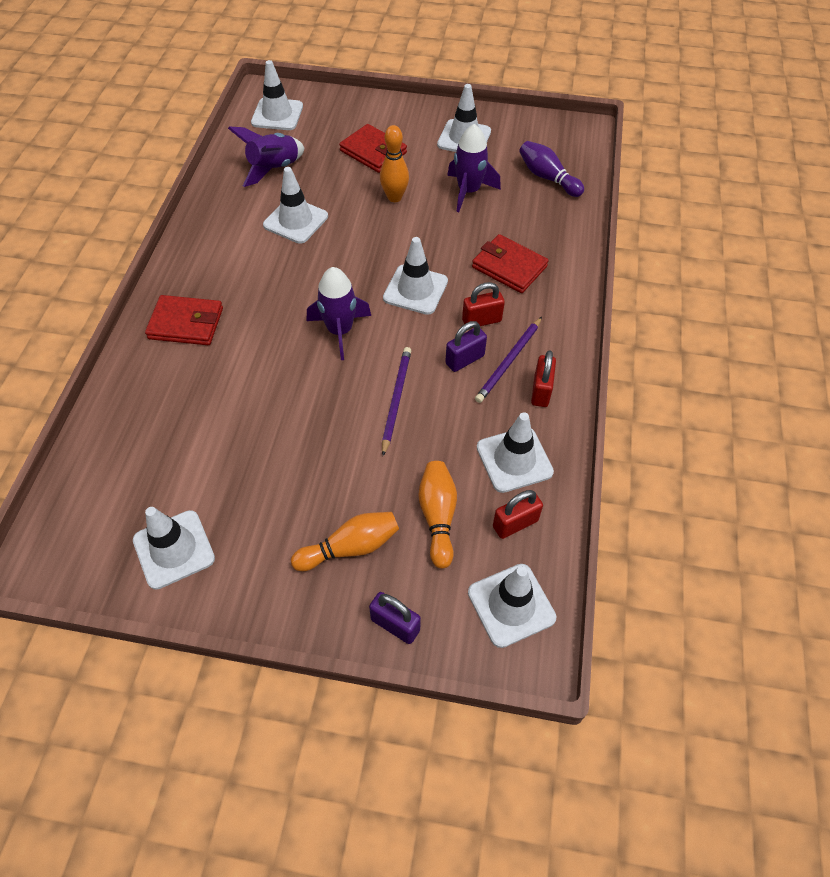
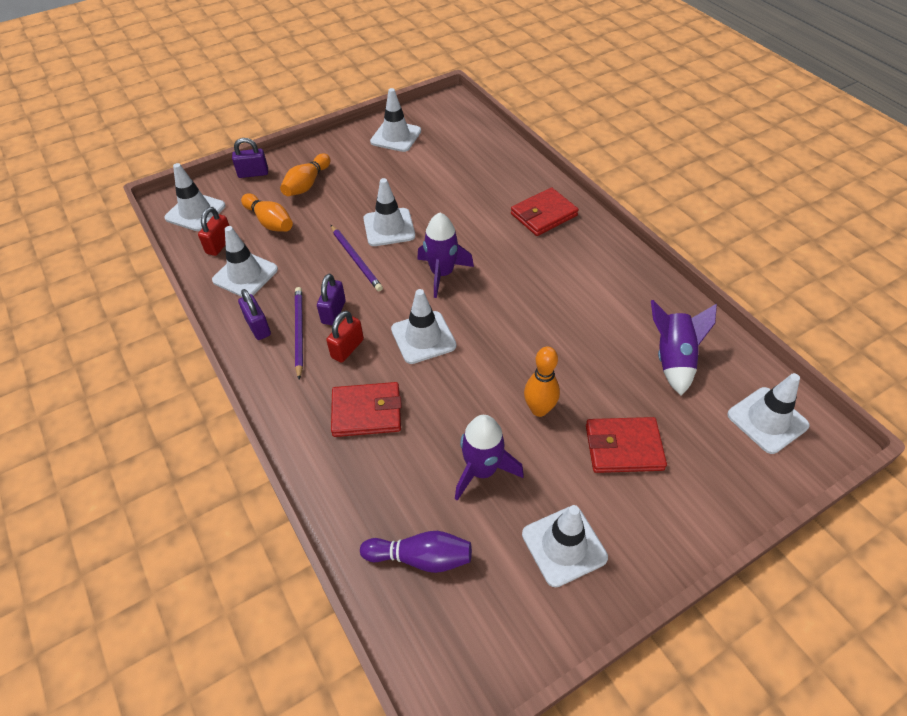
camera: 140 degrees right, 5 degrees down
(296, 221) = (584, 327): white traffic cone -> white traffic cone (389, 227)
(541, 391) = (258, 327): red padlock -> purple padlock

